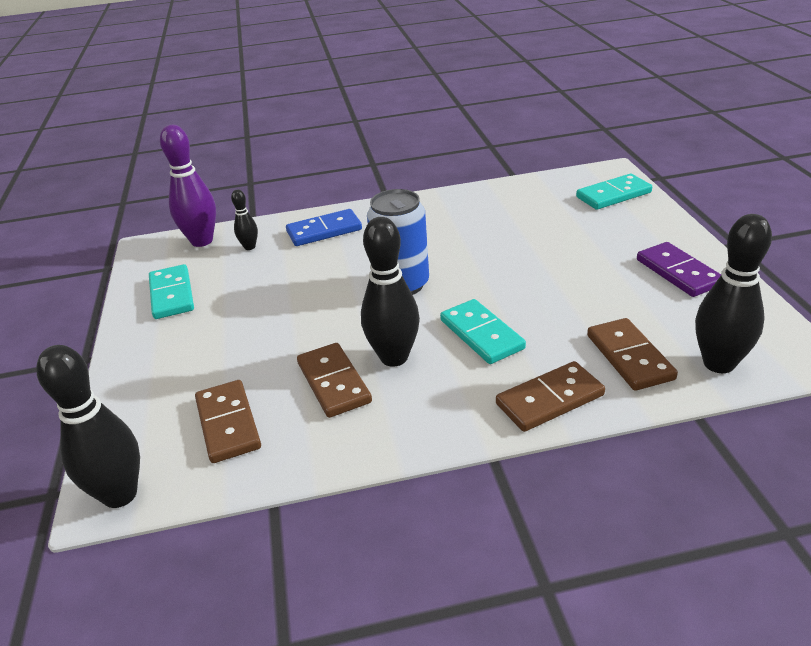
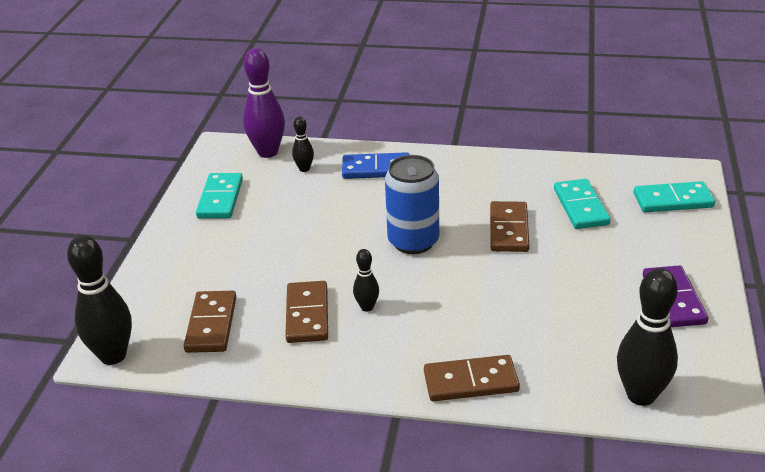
camera: 20 degrees right, 0 degrees up
(394, 357) = (367, 307): black bowling pin -> black bowling pin, size x0.51
(482, 334) = (452, 308): turquoise domino -> turquoise domino (581, 207)
(629, 357) = (565, 366): brown domino -> brown domino (508, 229)

